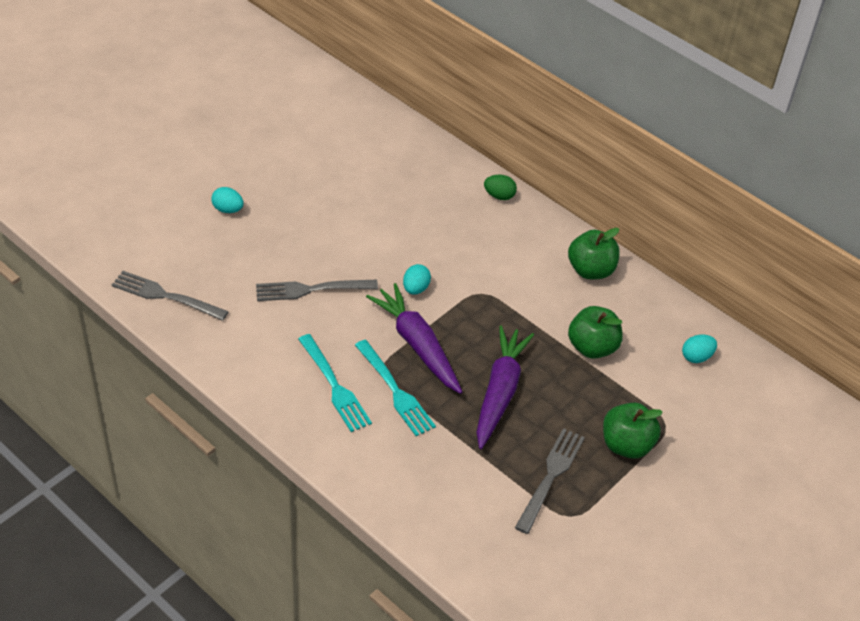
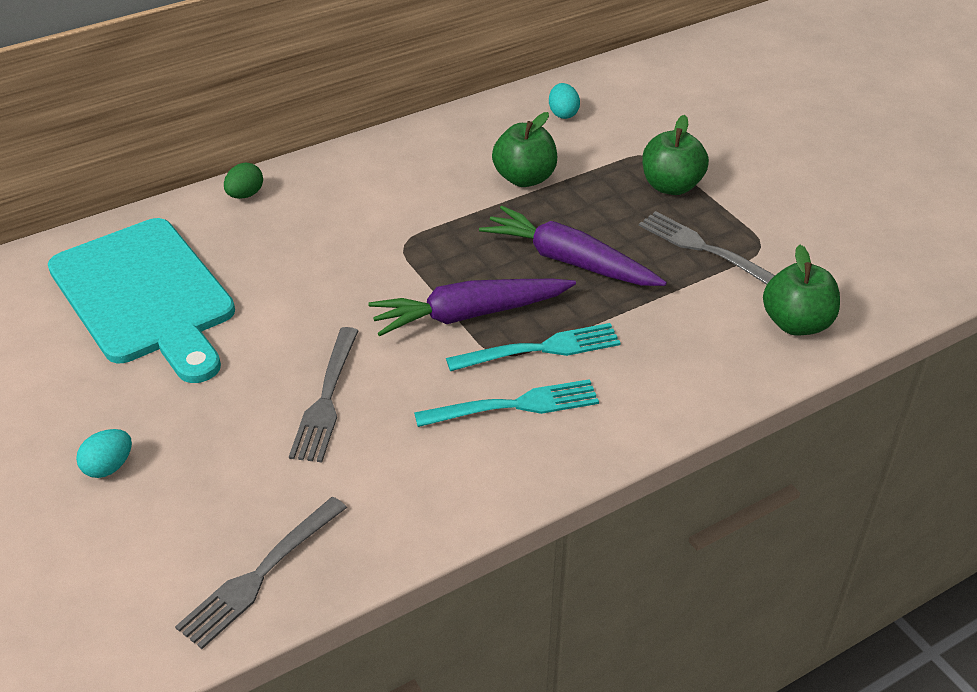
camera: 70 degrees left, 5 degrees down
(376, 179) = (145, 295): none -> turquoise cutting board
(415, 288) = (371, 297): turquoise egg -> none
(590, 270) = (406, 153): green apple -> green apple (796, 324)

